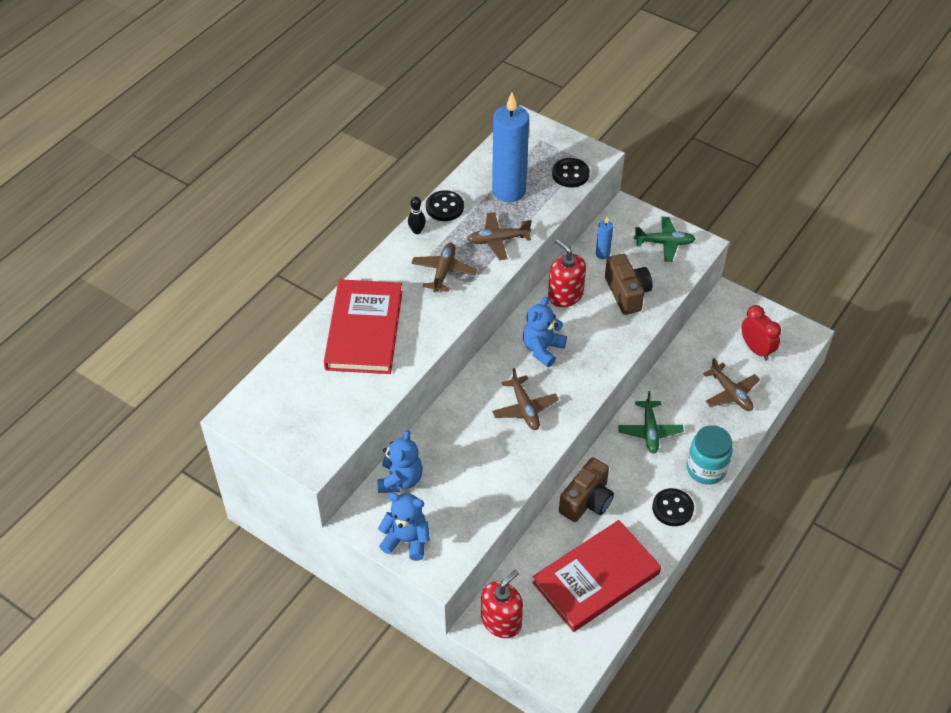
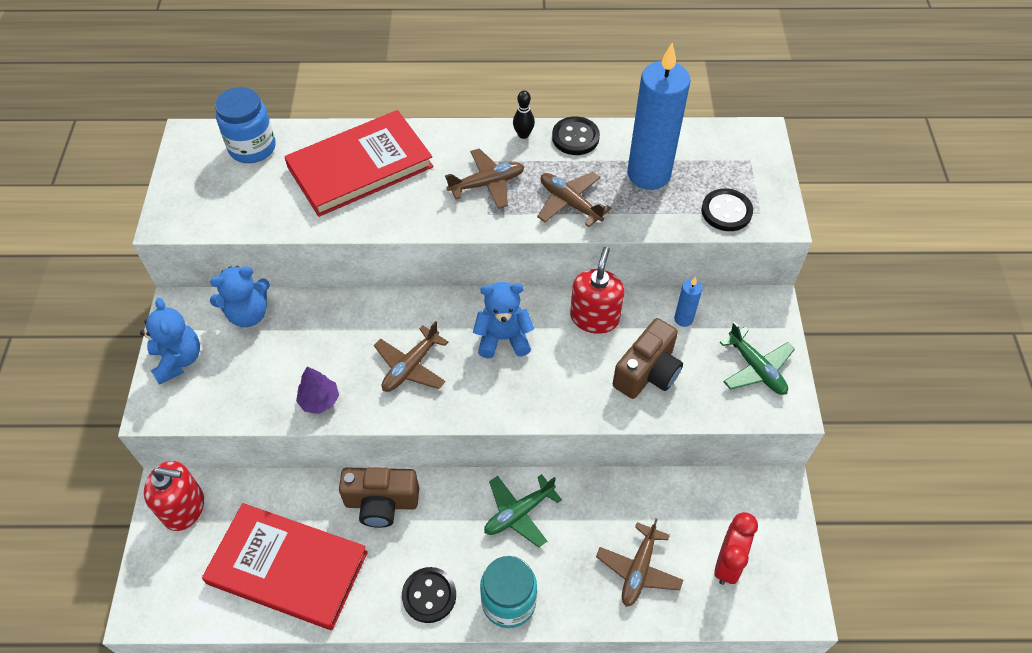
camera: 55 degrees right, 5 degrees up
(285, 382) = (252, 148): none -> blue jar
(511, 471) = (319, 400): none -> purple tree

